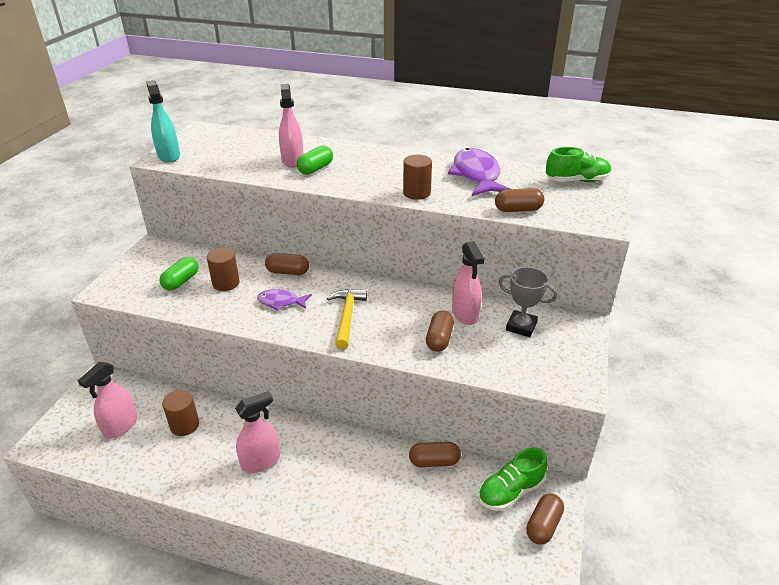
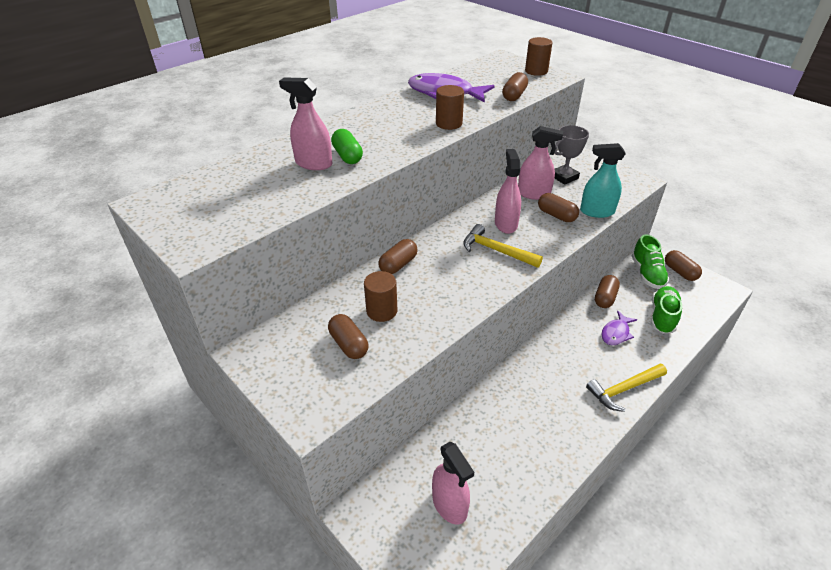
camera: 60 degrees left, 5 degrees up
(169, 156) = (193, 239): turquoise spray bottle -> turquoise spray bottle (596, 212)
(181, 281) = (349, 344): green capsule -> brown capsule
(184, 425) = (480, 445): brown cylinder -> brown cylinder (536, 71)
(261, 461) = (557, 399): pink spray bottle -> pink spray bottle (505, 224)
(281, 302) = (445, 282): purple fish -> purple fish (616, 333)
(300, 511) = (624, 389): none -> yellow hammer
(577, 181) = (491, 65): green shoe -> green shoe (662, 316)

